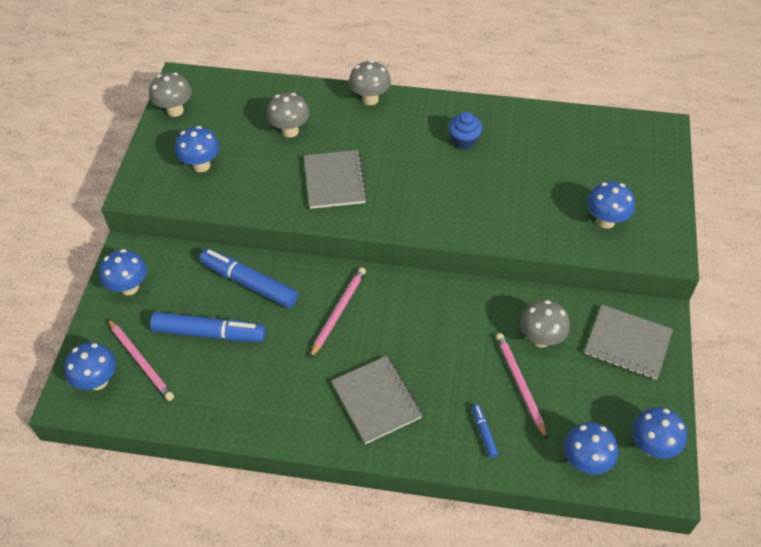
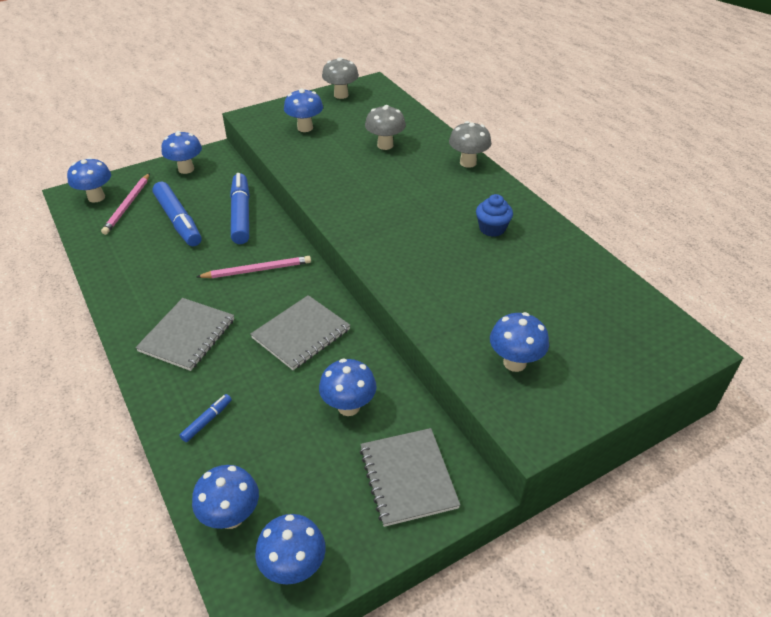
camera: 50 degrees right, 10 degrees down
(334, 181) = (362, 187): grey notebook -> grey notebook (301, 334)
(520, 384) = (282, 418): pink pencil -> none
(541, 339) = (348, 407): grey mushroom -> blue mushroom

